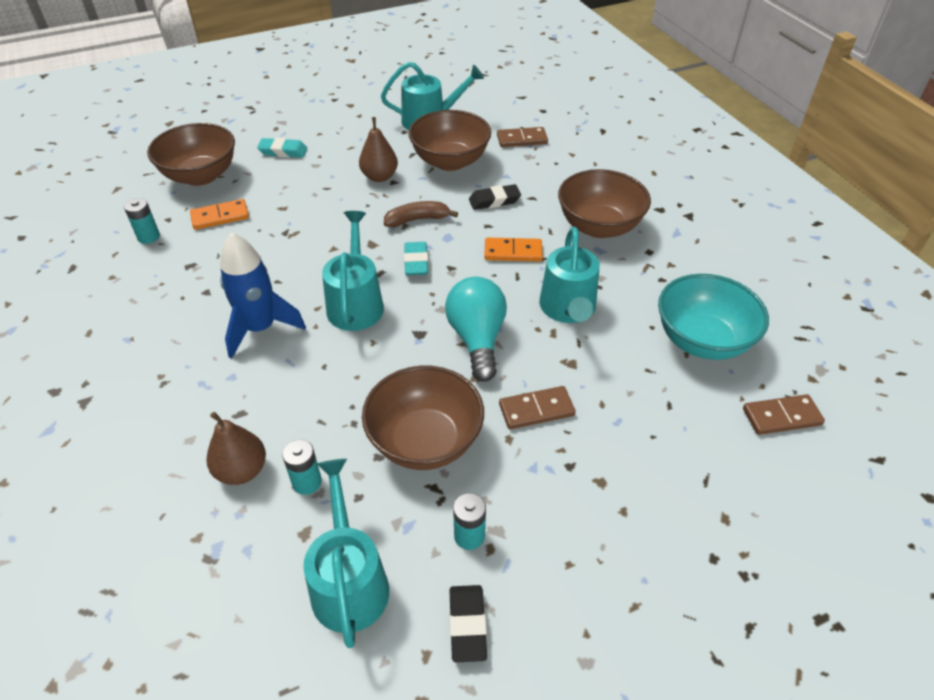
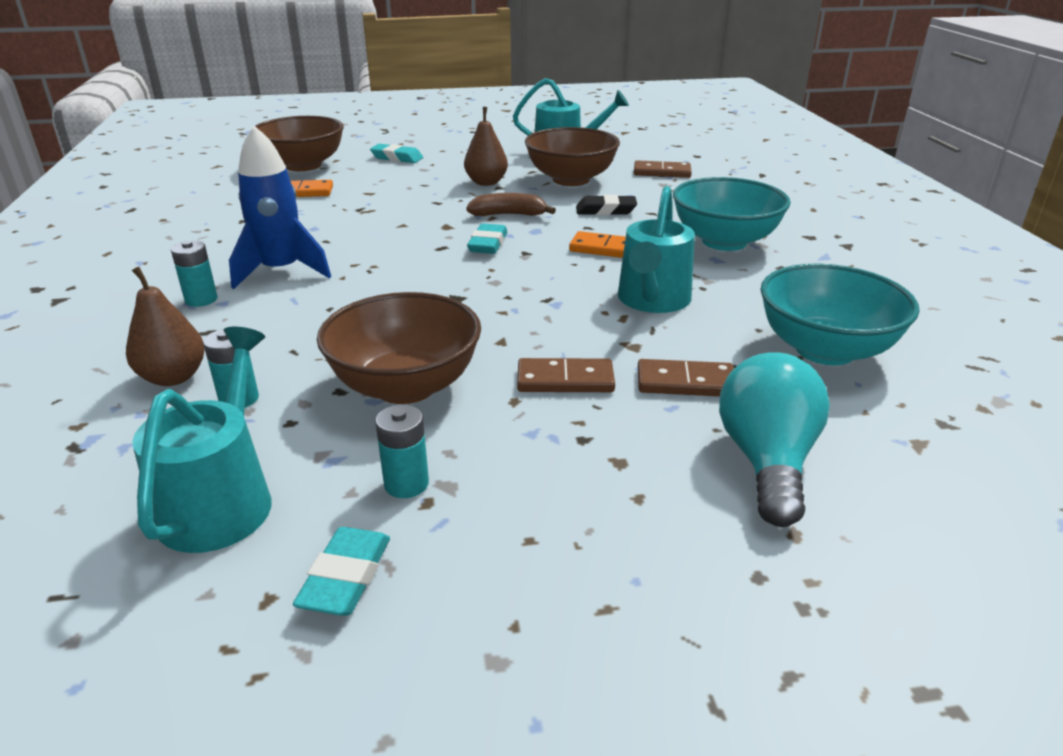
camera: 15 degrees right, 15 degrees down
(148, 237) = (220, 198): turquoise battery -> turquoise battery (201, 300)
(356, 303) = (399, 266): turquoise watering can -> none
(467, 625) = (346, 577): black eraser -> turquoise eraser
(477, 339) = (524, 310): turquoise light bulb -> turquoise light bulb (767, 461)
(599, 227) = (724, 241): brown bowl -> turquoise bowl
(781, 416) = (922, 439): brown domino -> brown domino (685, 382)

